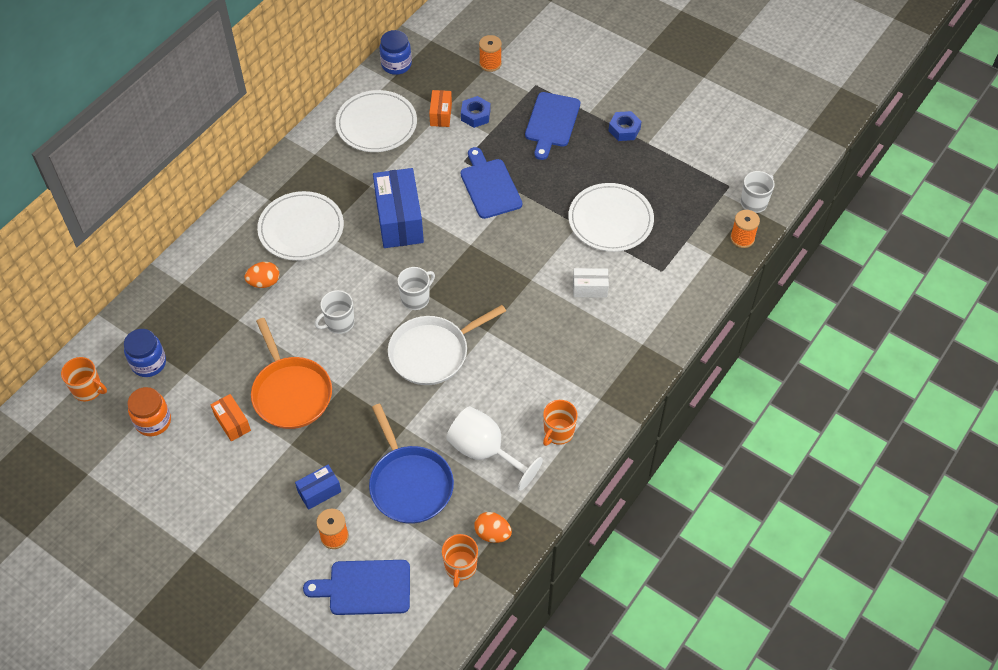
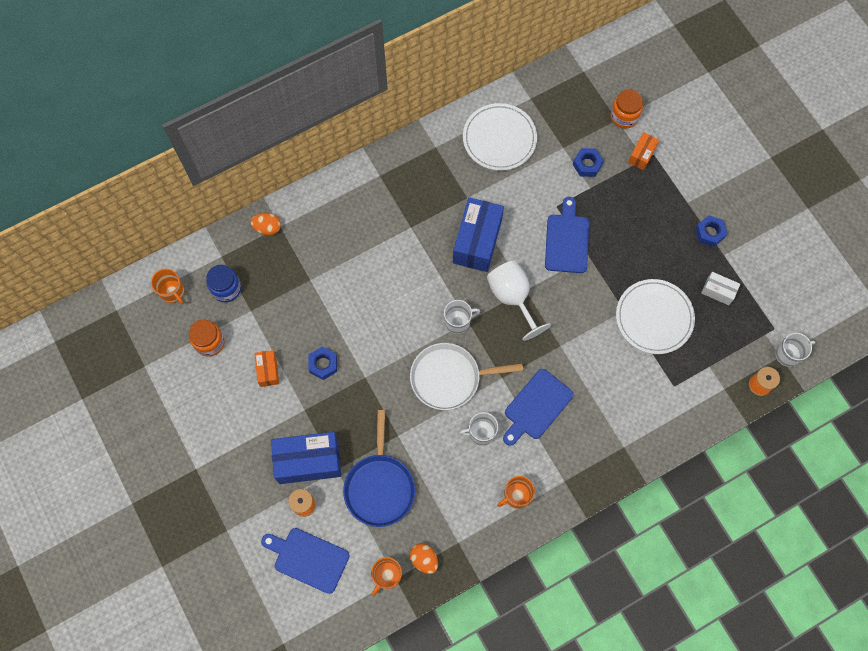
camera: 25 degrees right, 15 degrees up
(264, 282) = (344, 254): orange egg -> orange egg (267, 228)
(291, 393) = (323, 364): orange pan -> blue nut
(301, 228) = (394, 215): white plate -> none
(319, 492) = (308, 461): blue box -> blue box, size x1.97
(339, 323) = (387, 317): white mug -> white mug (481, 433)
(396, 65) = (542, 85): blue jar -> none
(441, 115) = (558, 151): orange box -> orange box (641, 155)
(485, 451) = (450, 485): white goblet -> white goblet (512, 297)
(490, 64) = (624, 116): orange spool -> orange jar
(551, 122) = (649, 199): blue cutting board -> blue cutting board (536, 406)
(590, 288) = (605, 375): white box -> white box (718, 291)

